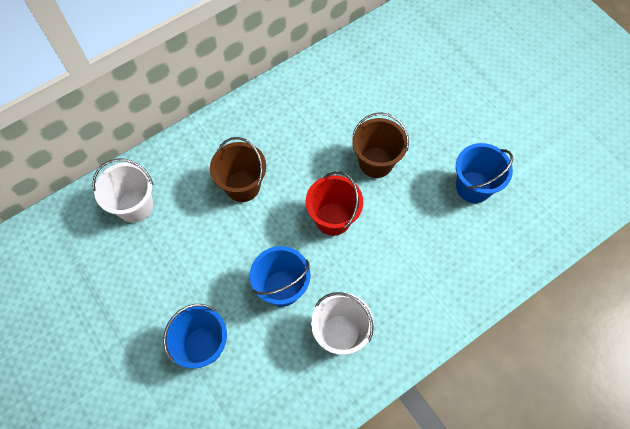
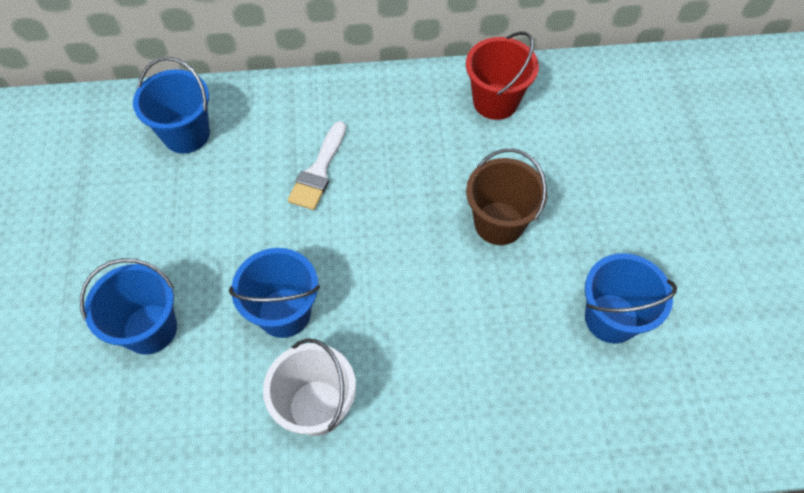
camera: 30 degrees right, 5 degrees down
(135, 206) = (186, 134): white bucket -> blue bucket
(242, 186) = (319, 171): brown bucket -> white brush
(333, 219) = (400, 263): red bucket -> red bucket (495, 101)

